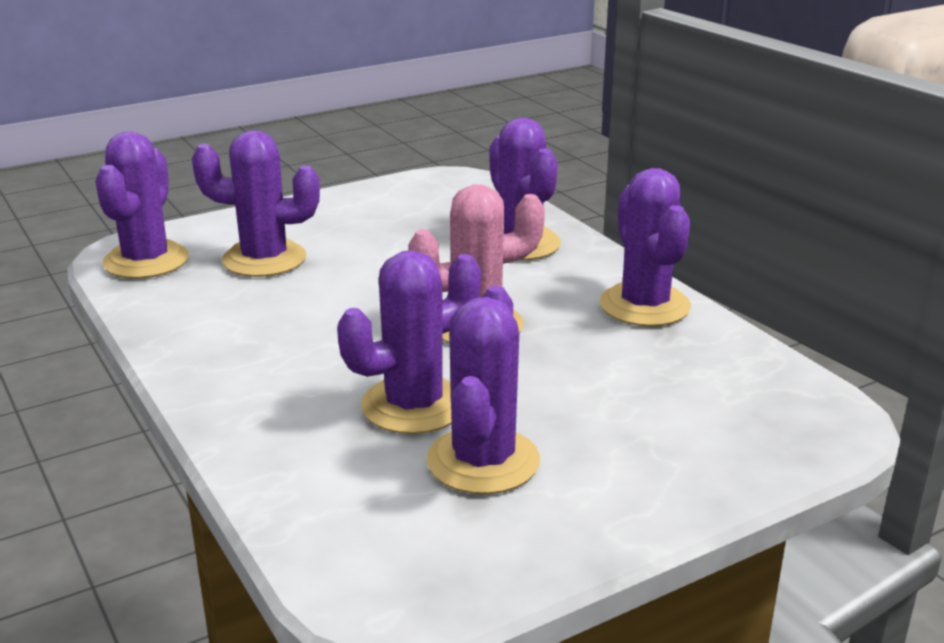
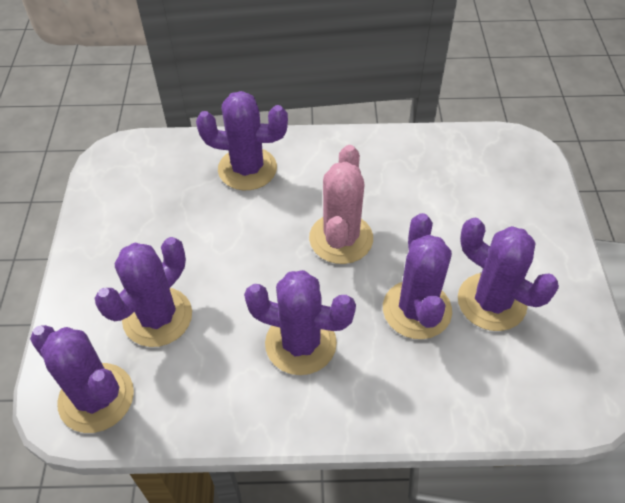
camera: 60 degrees left, 25 degrees up
(644, 305) = (368, 153): purple cactus -> purple cactus (300, 343)

